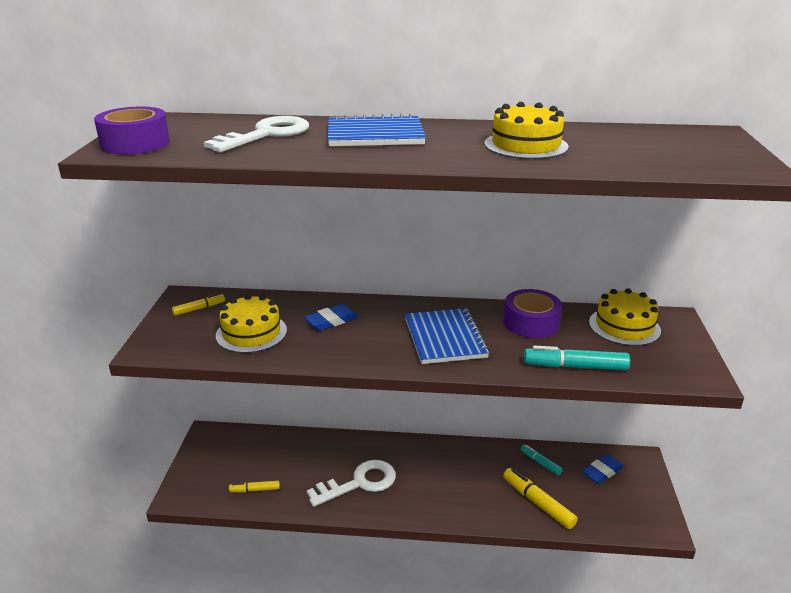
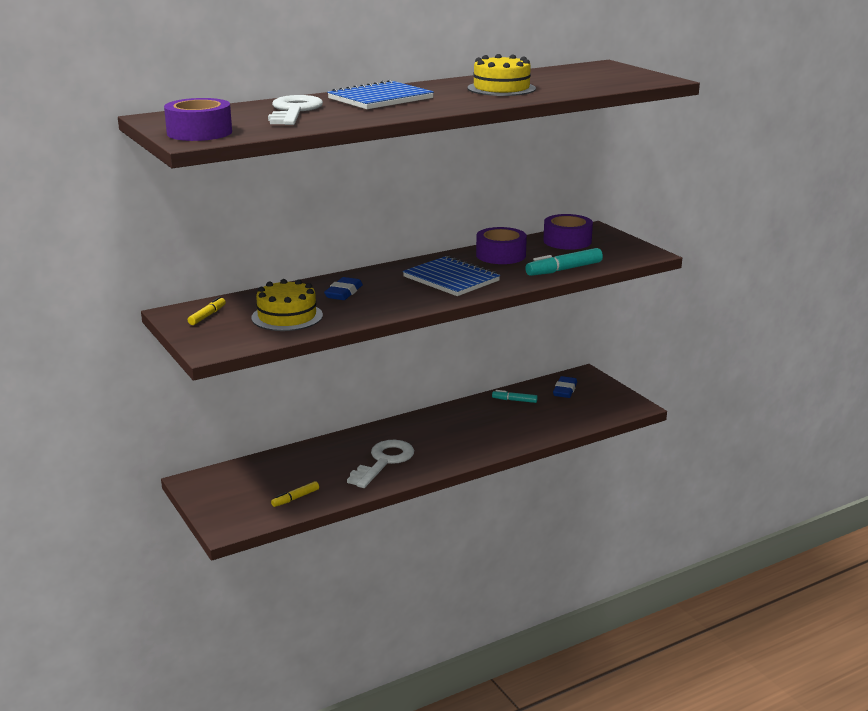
camera: 35 degrees left, 5 degrees down
(538, 503) = (538, 423): yellow marker -> none
(624, 326) = (567, 241): yellow cake -> purple tape

